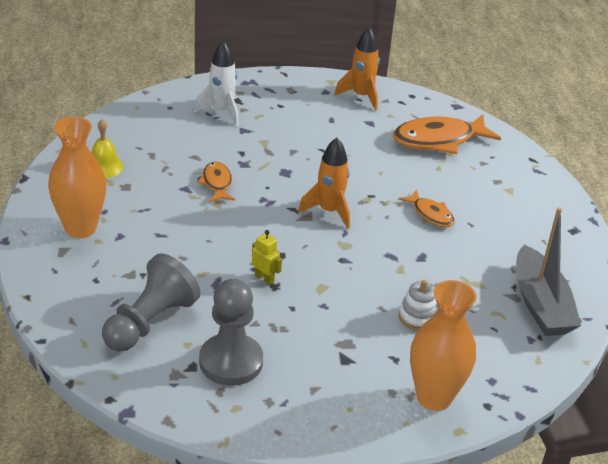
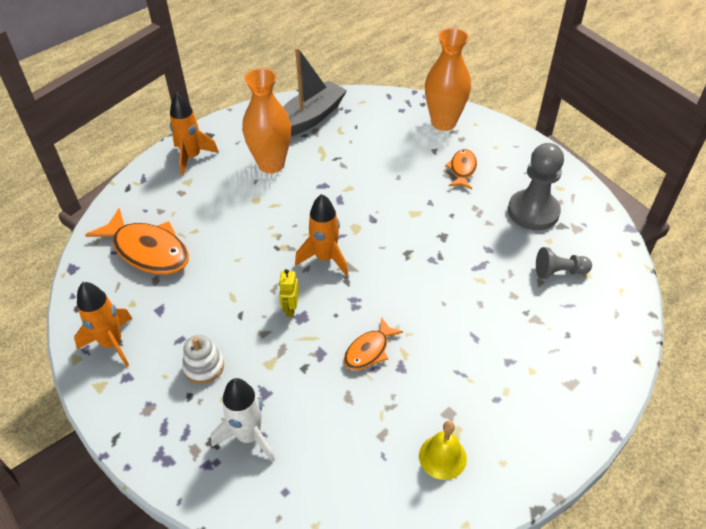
camera: 125 degrees left, 10 degrees up
(80, 228) = (535, 396): orange vase -> orange vase (271, 164)
(150, 322) = (559, 272): grey pawn -> grey pawn, size x0.57
(264, 278) = (443, 245): yellow robot -> yellow robot (291, 309)
(418, 317) = (386, 158): white stacking toy -> white stacking toy (204, 367)
(431, 214) = (266, 204): orange fish -> orange fish (462, 169)
(544, 206) = (192, 157): none -> orange rocket

